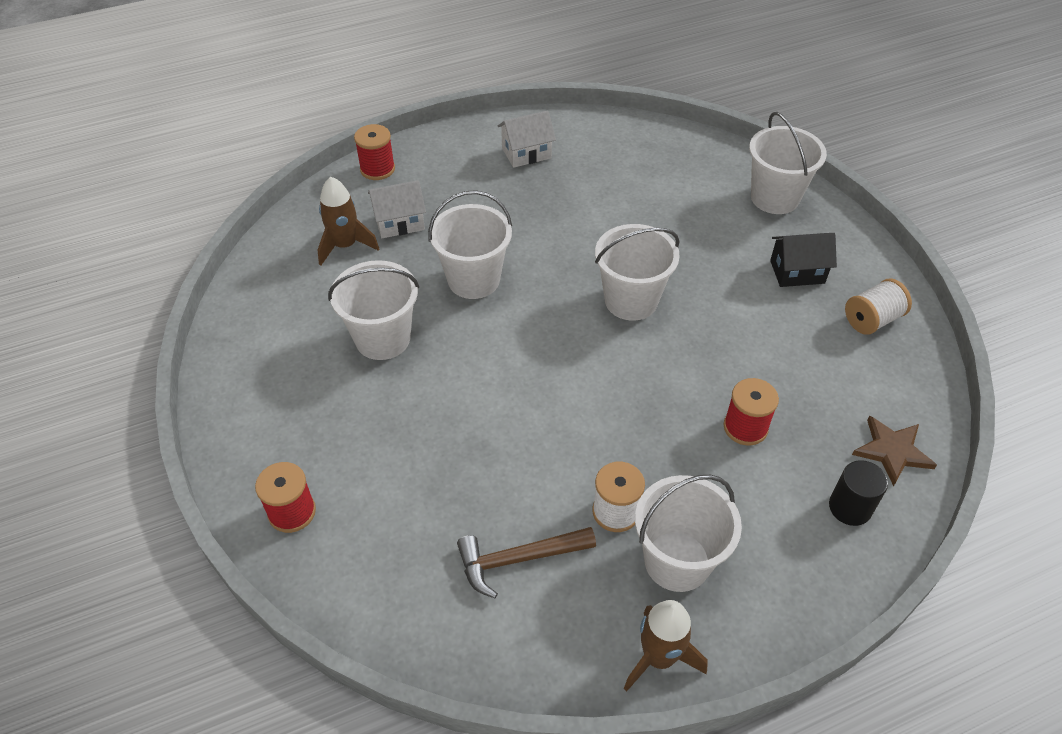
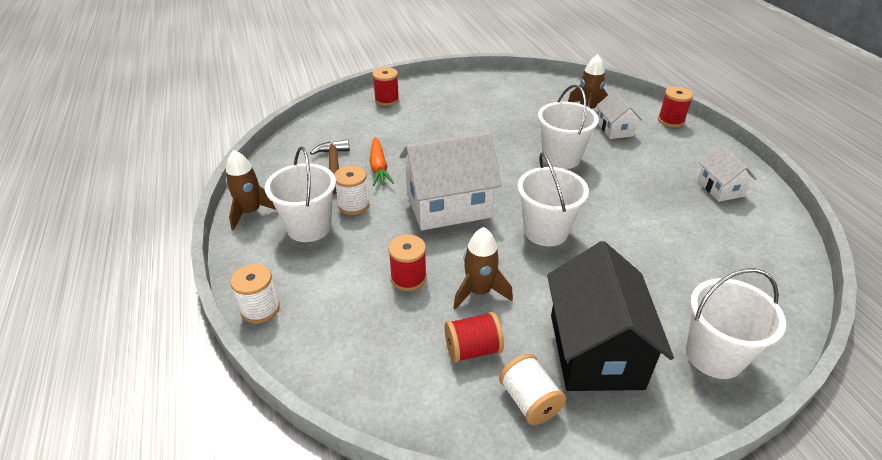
camera: 95 degrees right, 10 degrees down
(382, 338) = (505, 124): white bucket -> none
(515, 493) = (379, 167): none -> orange carrot
(598, 397) = (448, 206): none -> white house
(747, 359) = (479, 292): none -> brown rocket
(797, 272) = (595, 350): black house -> black house, size x1.92
(829, 362) = (472, 349): none -> red spool
(845, 581) = (260, 309): none -> white spool
(850, 507) = (319, 327): black cylinder -> none
(892, 451) = (365, 372): brown star -> none

